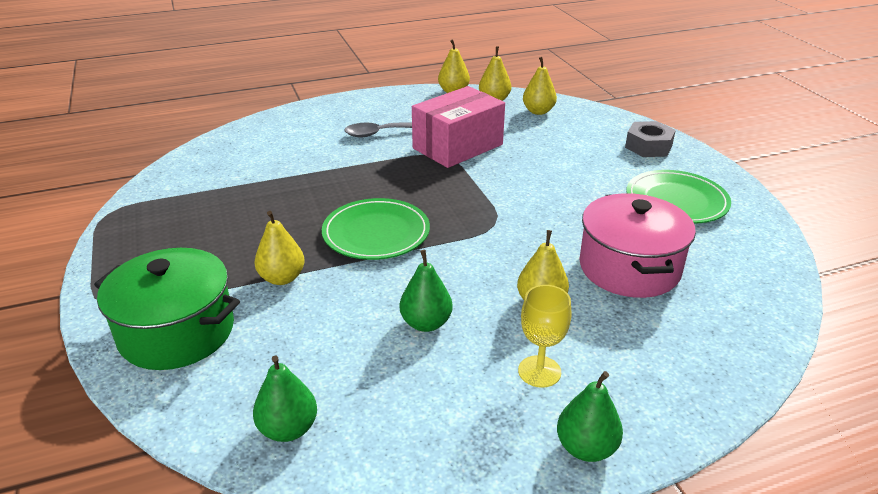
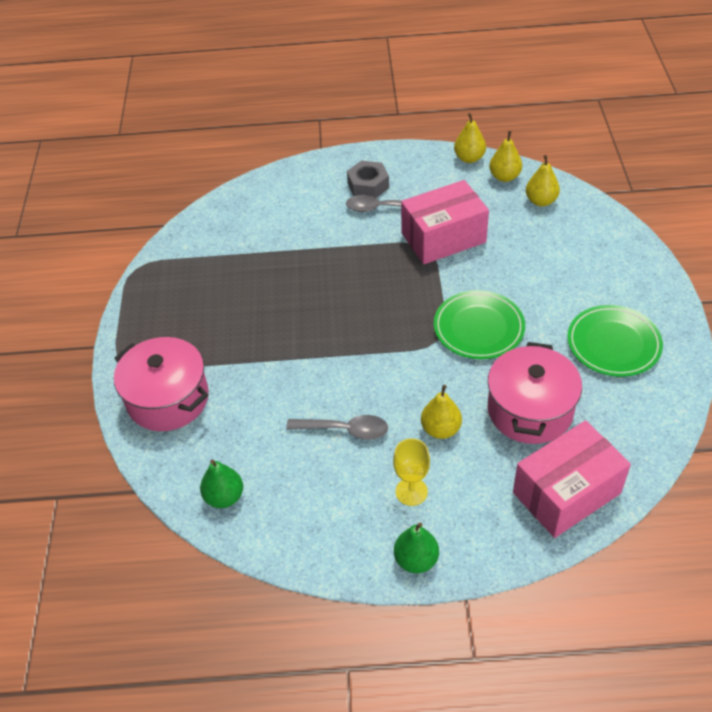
camera: 20 degrees right, 15 degrees up
(177, 332) = (168, 399): green pot -> pink pot
(282, 278) = (252, 363): yellow pear -> none
(376, 233) = (337, 331): green plate -> green plate (478, 328)
(426, 323) = (345, 430): green pear -> grey spoon
(648, 146) = (626, 269): grey nut -> grey nut (368, 185)
(720, 336) = (566, 493): none -> pink box

